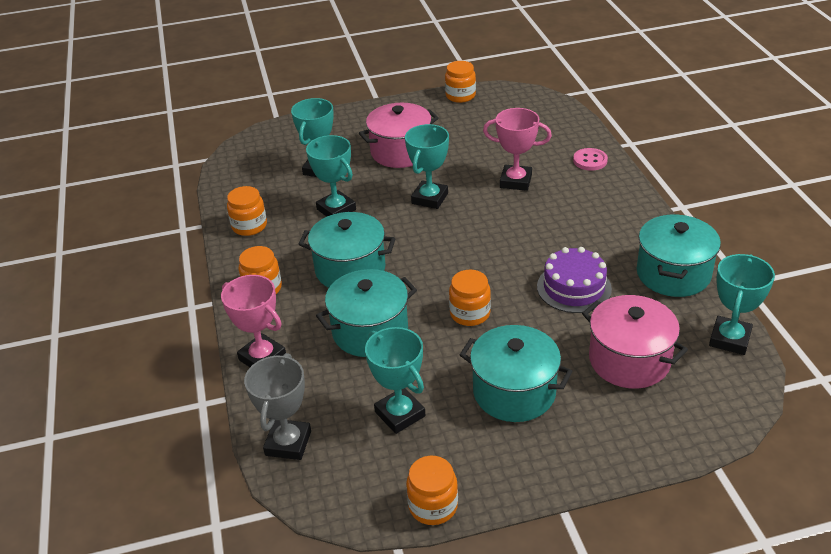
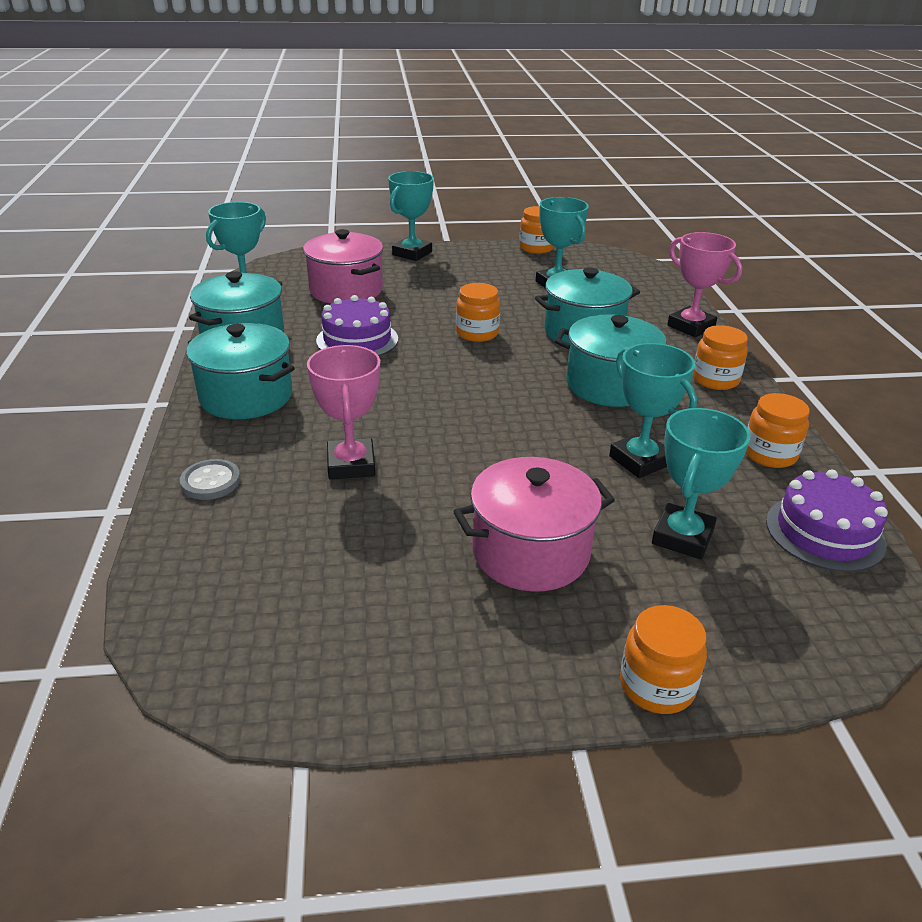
camera: 175 degrees left, 5 degrees down
(241, 182) = (824, 532): none -> purple cake
(288, 443) = (648, 280): grey trophy -> none
(429, 198) = (494, 457): turquoise trophy -> turquoise trophy (412, 253)
(460, 96) = (360, 702): orange jar -> orange jar (657, 686)
(514, 392) = (456, 285): turquoise pot -> turquoise pot (246, 396)
(515, 181) = (351, 464): pink trophy -> pink trophy turned 60 degrees clockwise
(590, 160) = (211, 481): pink button -> grey button

